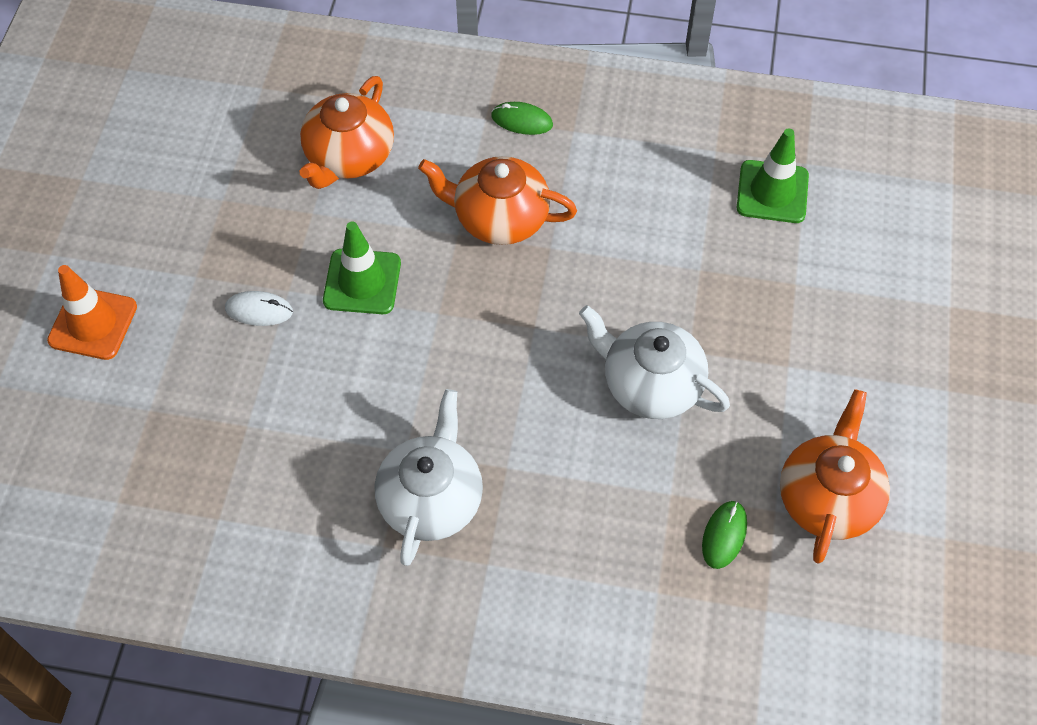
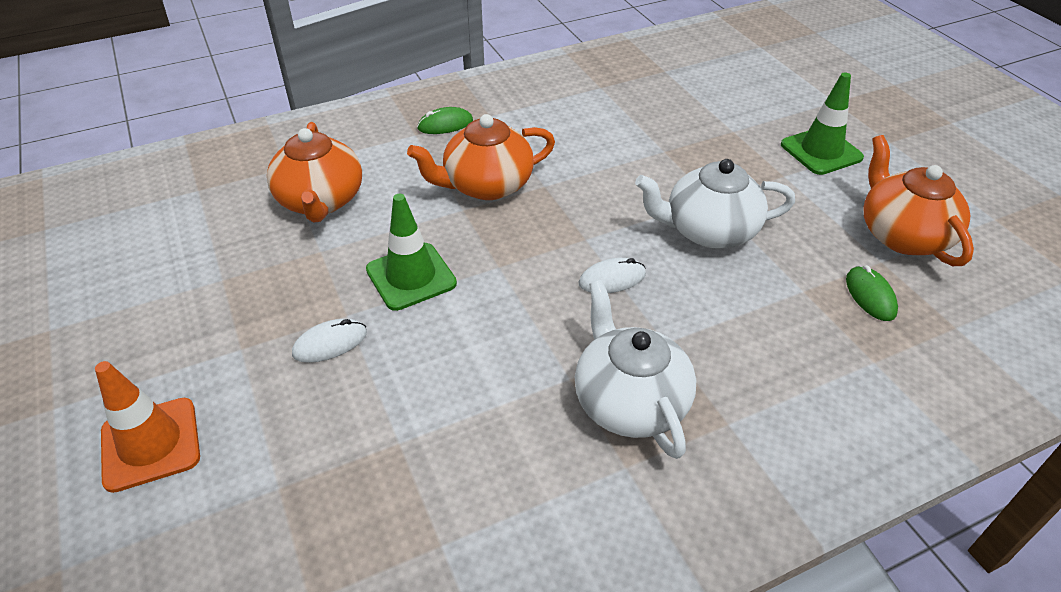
camera: 35 degrees left, 15 degrees down
(519, 382) = (612, 279): none -> white mouse
(772, 192) = (661, 92): green traffic cone -> green traffic cone (821, 151)

